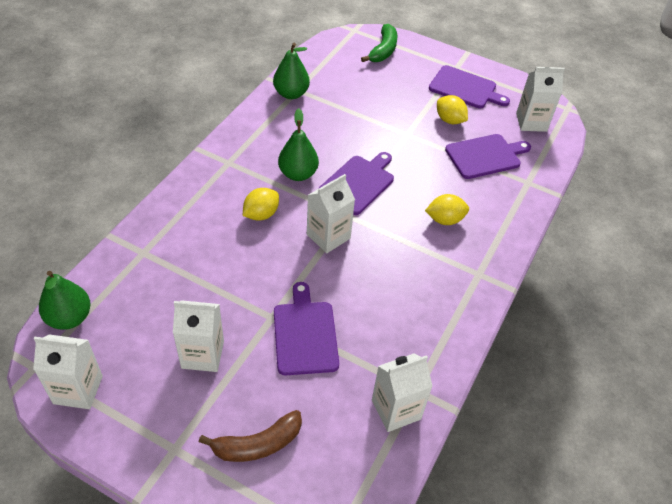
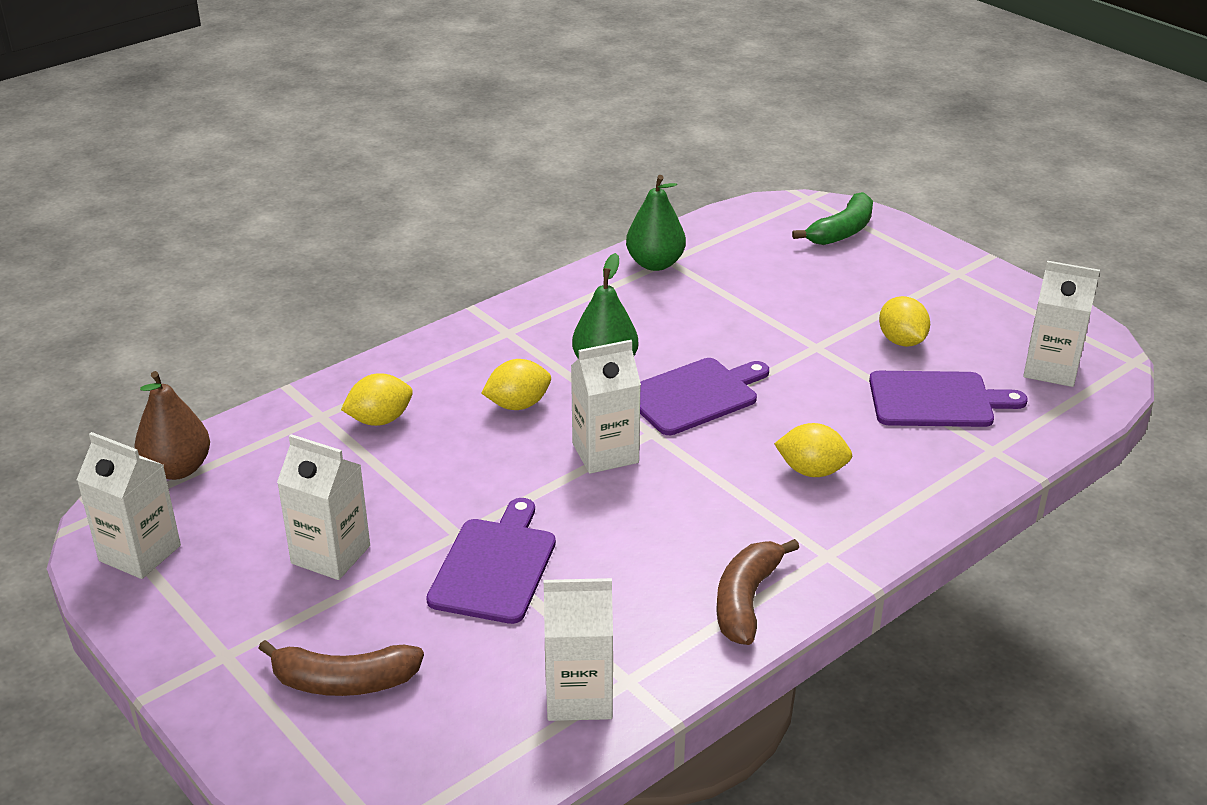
camera: 25 degrees right, 15 degrees down
(69, 318) = (177, 469): green pear -> brown pear
(182, 246) = (380, 420): none -> yellow lemon
(452, 317) = (746, 600): none -> brown banana
(465, 88) = (956, 303): purple cutting board -> none

